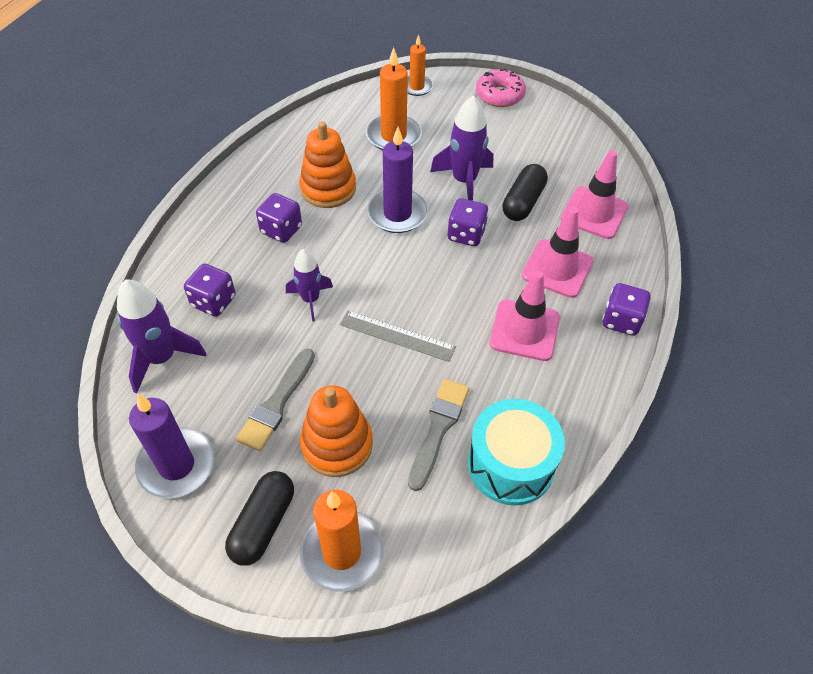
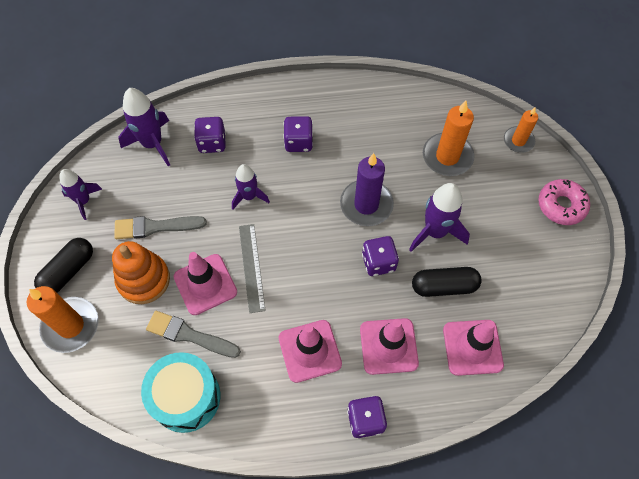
camera: 60 degrees right, 10 degrees up
(176, 465) = (84, 201): purple candle -> purple rocket
(263, 524) = (68, 271): black capsule -> black capsule turned 45 degrees counterclockwise
(328, 189) = (358, 146): orange stacking toy -> none
(387, 386) = (205, 284): none -> pink traffic cone
(438, 429) = (189, 335): grey brush -> grey brush turned 150 degrees counterclockwise

